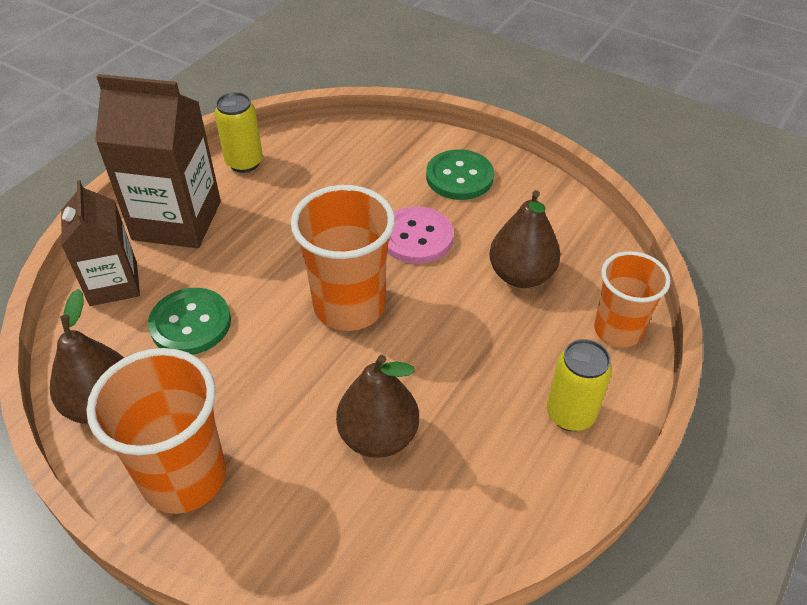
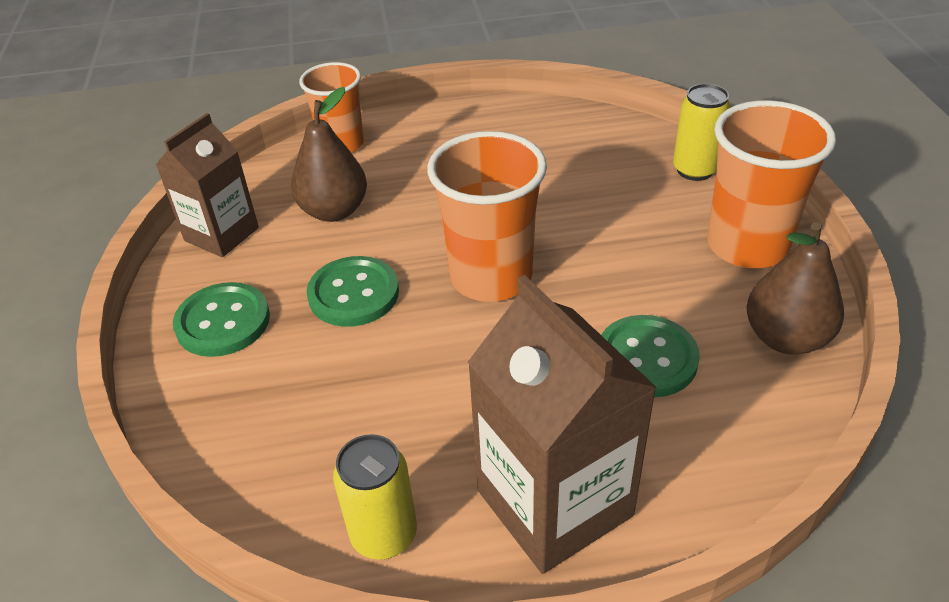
camera: 130 degrees left, 5 degrees down
(113, 284) = (697, 464): brown carton -> brown carton (221, 234)
(378, 436) = (580, 188): brown pear -> none
(417, 237) = (353, 294): pink button -> green button
(570, 414) = (447, 130): yellow can -> yellow can (694, 170)

